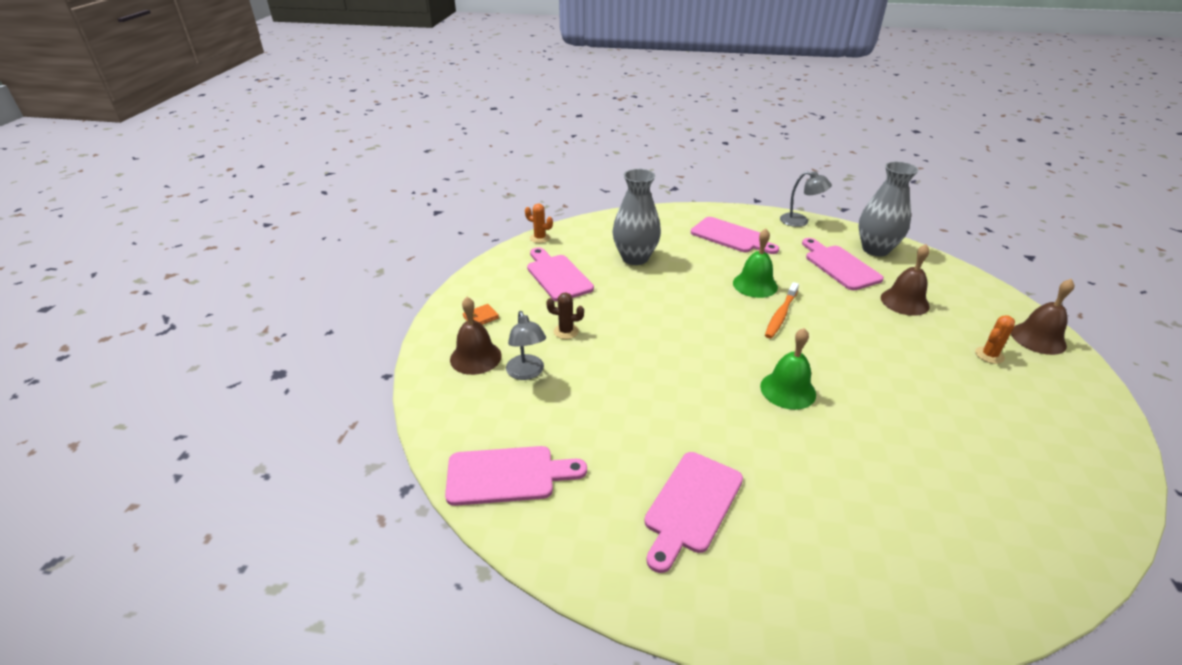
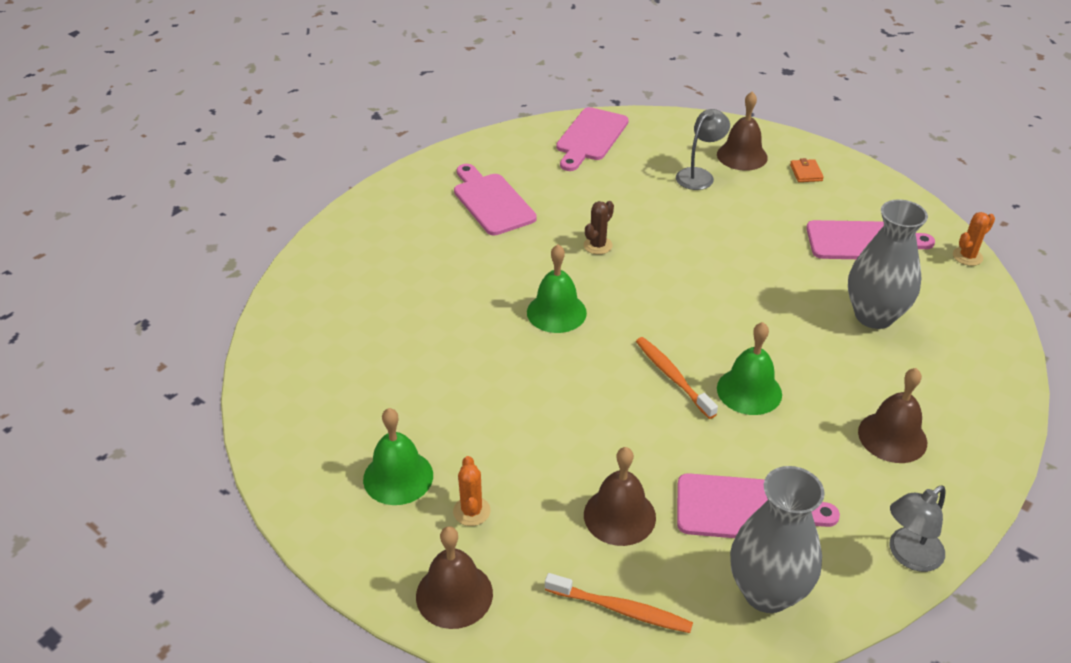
camera: 120 degrees right, 5 degrees up
(527, 373) = (699, 175): grey lamp -> grey lamp turned 120 degrees clockwise
(566, 331) = (748, 214): brown cactus -> brown cactus (598, 245)
(730, 236) = (892, 437): pink cutting board -> brown bell
(951, 284) = (621, 609): none -> orange toothbrush
(1023, 399) = (398, 477): none -> green bell

